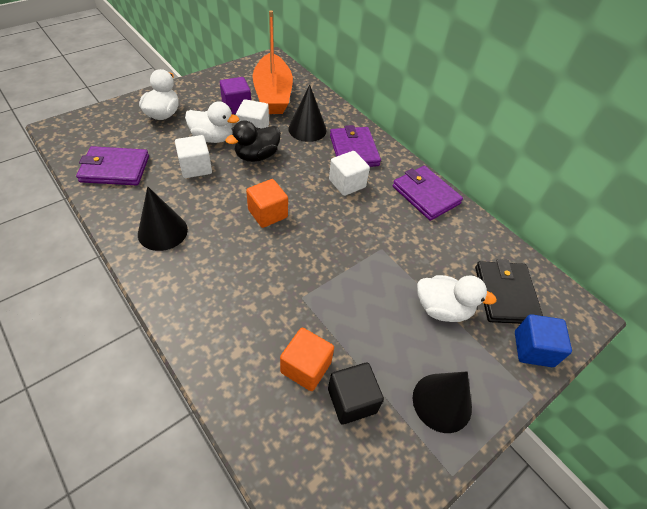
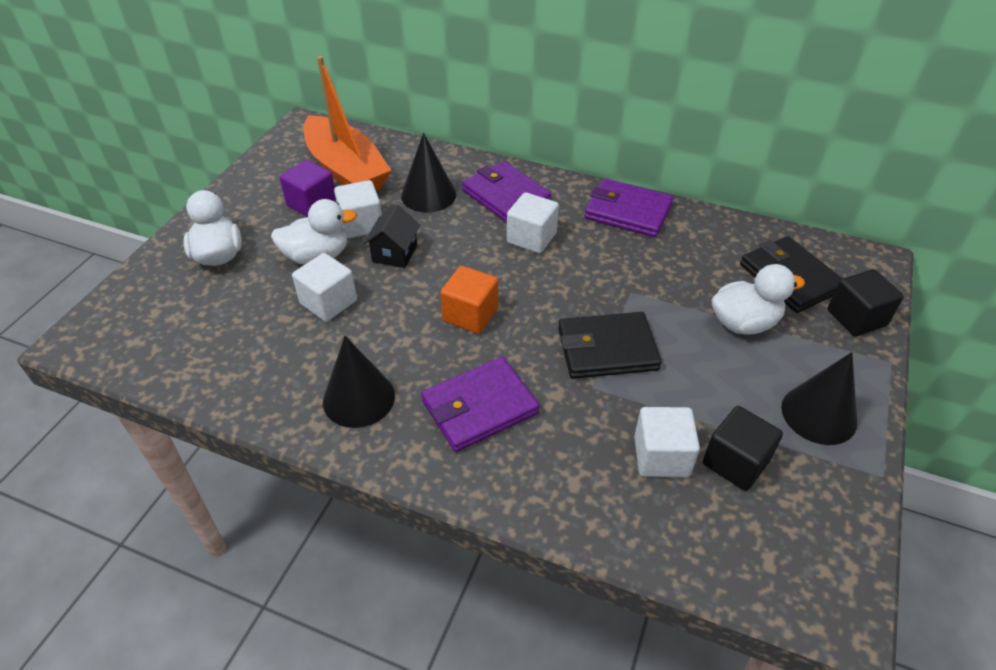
camera: 25 degrees left, 5 degrees down
(115, 169) = (217, 354): purple wallet -> purple wallet (479, 407)
(257, 156) = (395, 253): black duck -> black house
(306, 367) = (661, 456): orange cube -> white cube
(332, 278) = (607, 349): none -> black wallet
(533, 349) = (856, 318): blue cube -> black cube

